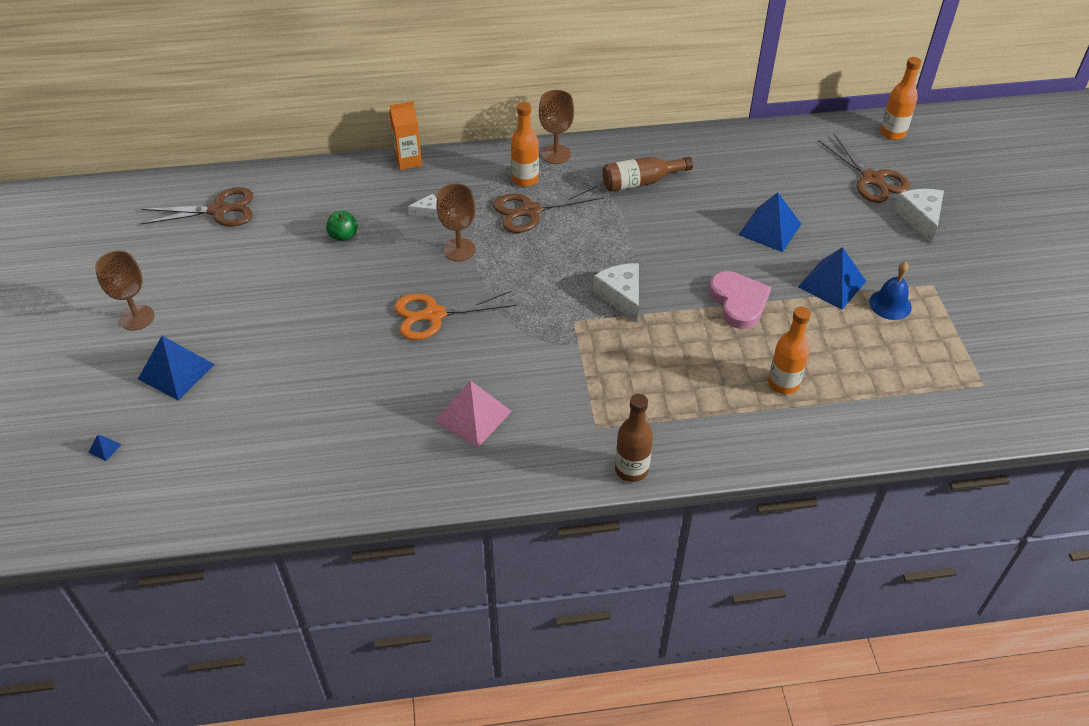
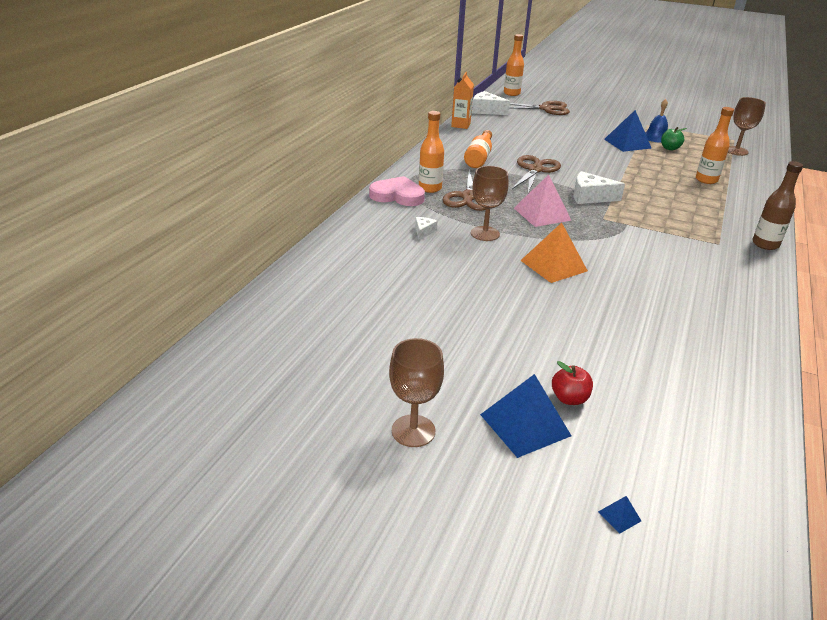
camera: 60 degrees left, 15 degrees down
(219, 210) = (295, 328): brown scissors -> brown scissors (535, 170)
(223, 386) = (569, 398): none -> red apple
(343, 235) = (412, 275): green apple -> green apple (669, 148)
(408, 161) = (349, 221): orange carton -> orange carton (460, 125)
(434, 315) = (553, 265): orange scissors -> orange pyramid
(473, 416) = (682, 283): pink pyramid -> pink pyramid (542, 214)
(556, 154) = (415, 171): brown goblet -> brown goblet (736, 151)
(641, 182) = (479, 158): brown bottle -> orange bottle
(739, 302) = (624, 168): pink heart -> pink heart (397, 195)
(769, 229) = (564, 142): blue pyramid -> none
(920, 218) = (590, 110): white cheese -> white cheese (486, 110)

